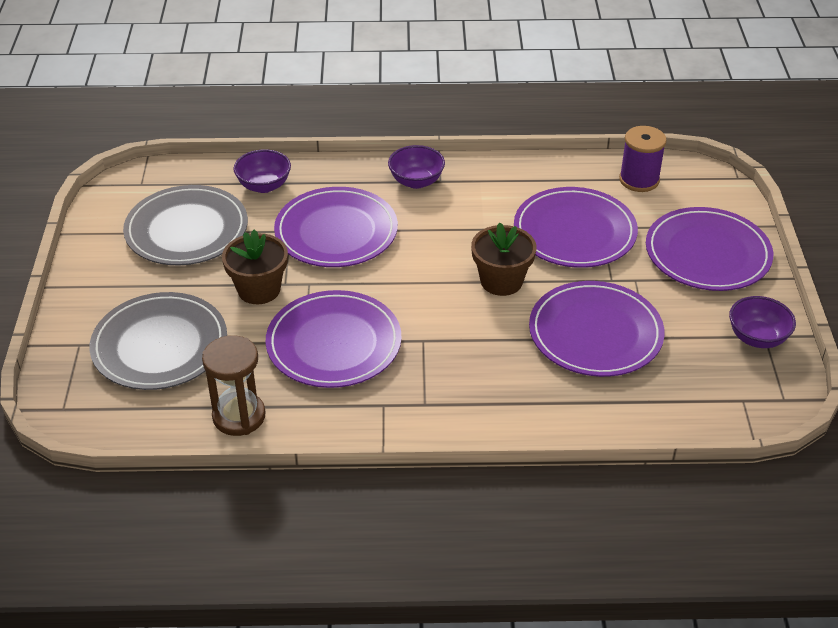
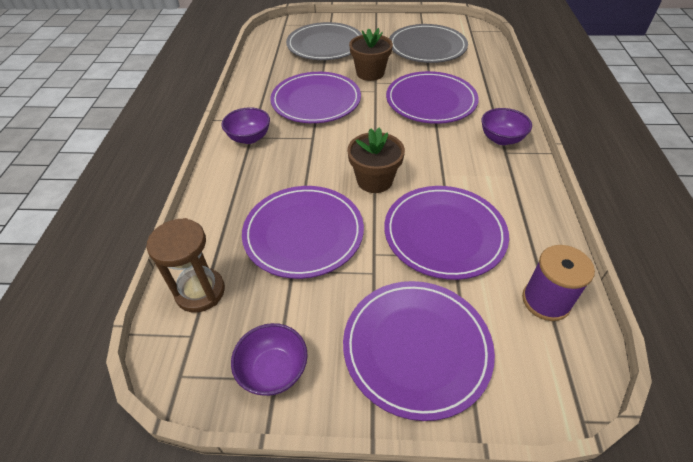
camera: 95 degrees right, 5 degrees up
(239, 416) = (263, 71): brown hourglass -> brown hourglass (200, 292)
(264, 186) = (479, 71): purple bowl -> purple bowl (249, 138)

